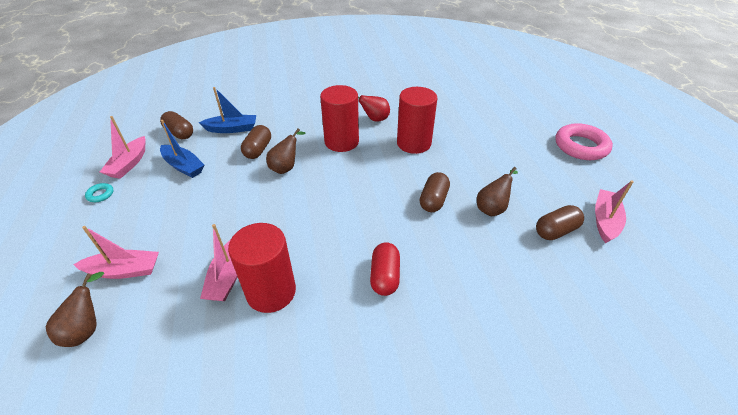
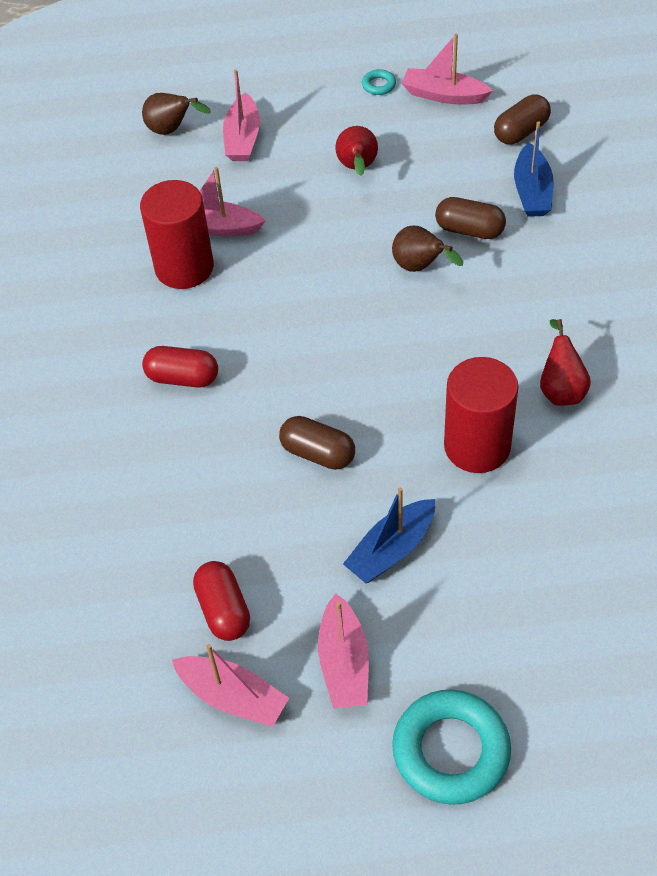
camera: 100 degrees right, 10 degrees up
(183, 166) = (433, 152): blue boat -> blue boat (391, 550)
(187, 200) = (357, 168): none -> red pear
(341, 142) = (487, 338): red cylinder -> none
(492, 208) = (288, 532): brown pear -> none
(555, 231) = (223, 610): brown capsule -> red capsule
(559, 181) = (344, 663): none -> pink boat
(581, 146) = (451, 751): pink ring -> turquoise ring

